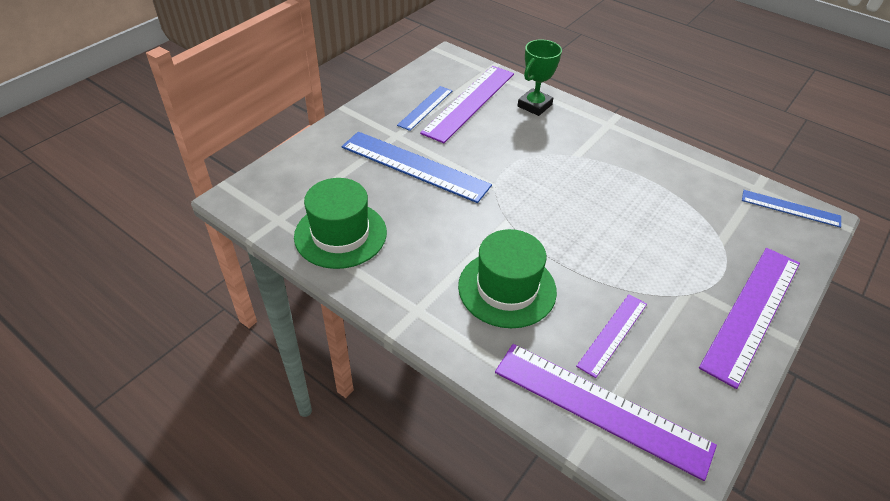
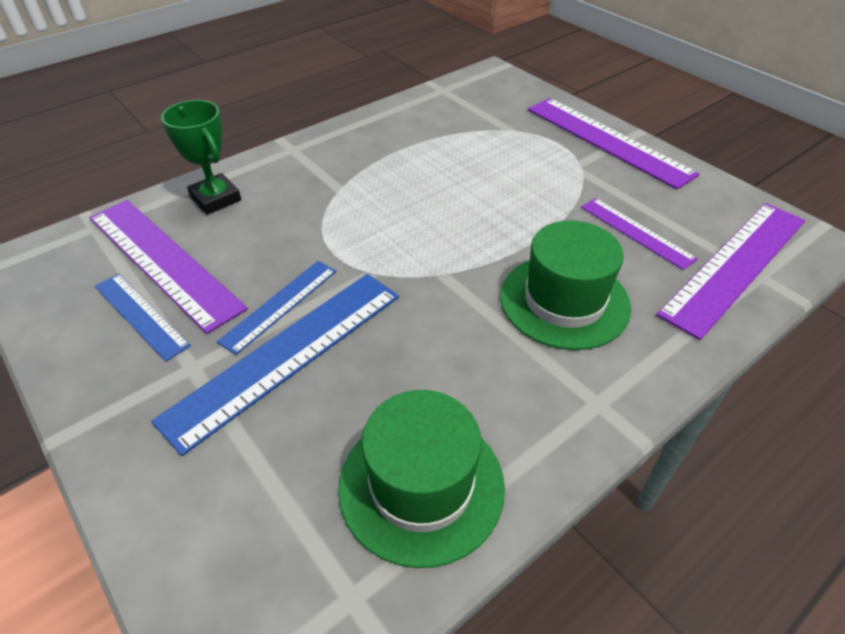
camera: 75 degrees left, 0 degrees up
(790, 208) = (476, 82): blue ruler -> blue ruler (280, 305)

